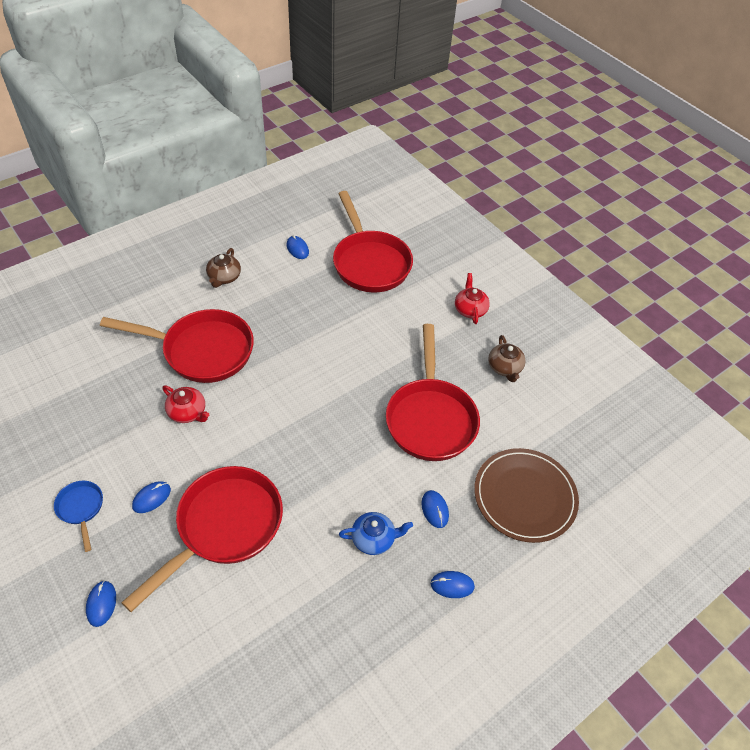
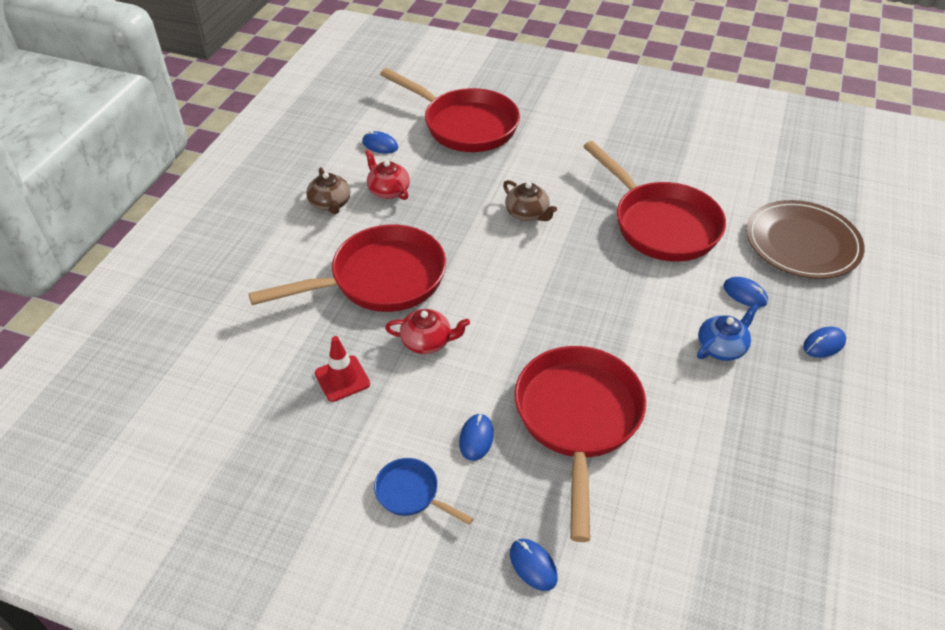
camera: 30 degrees left, 5 degrees down
(115, 407) = (342, 378): none -> red traffic cone
(470, 309) = (598, 122): red teapot -> red teapot (388, 190)
(504, 368) = (677, 153): brown teapot -> brown teapot (527, 214)

